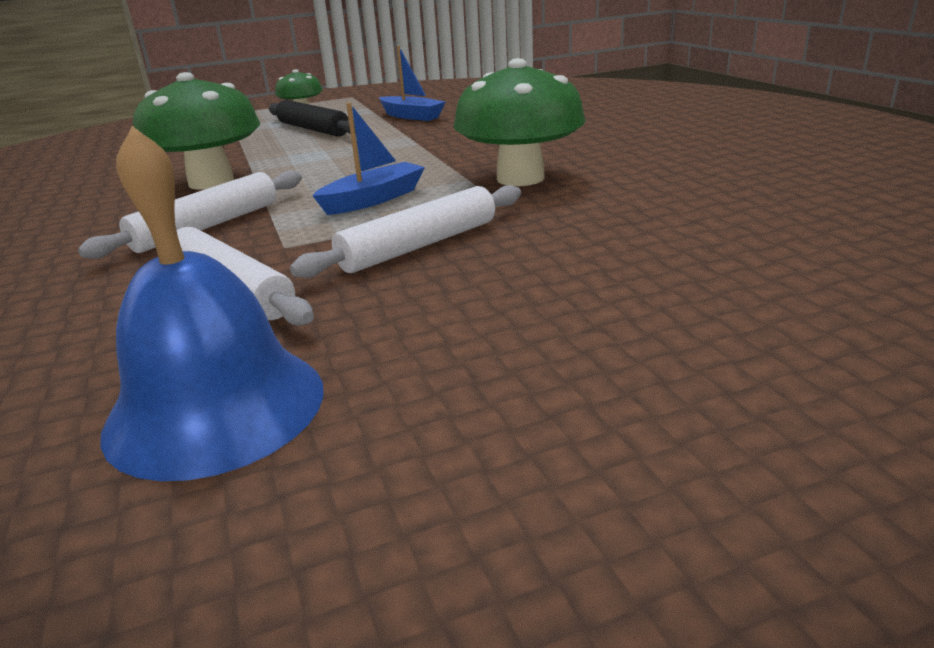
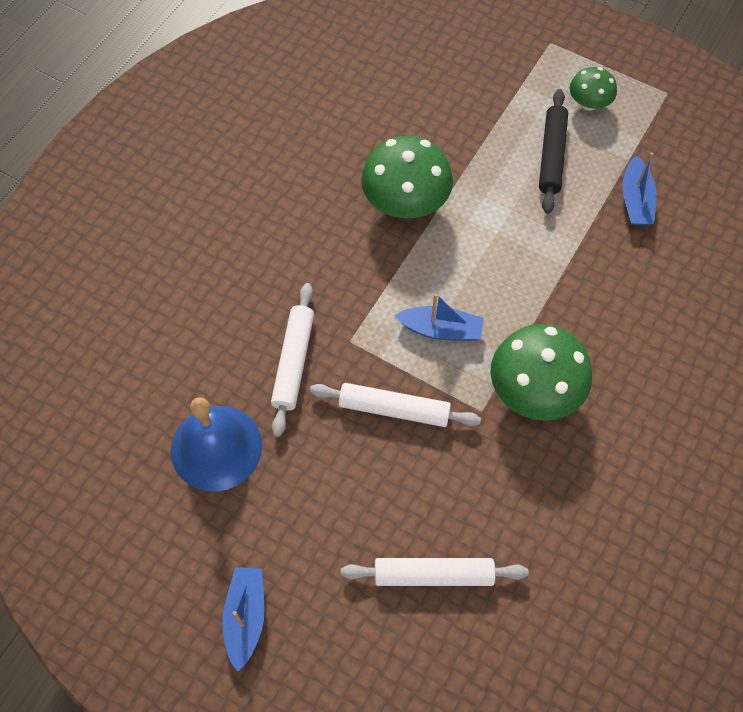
camera: 50 degrees right, 35 degrees up
(207, 226) = (346, 275): white rolling pin -> white rolling pin (433, 575)
(612, 515) = (245, 617): none -> blue boat

